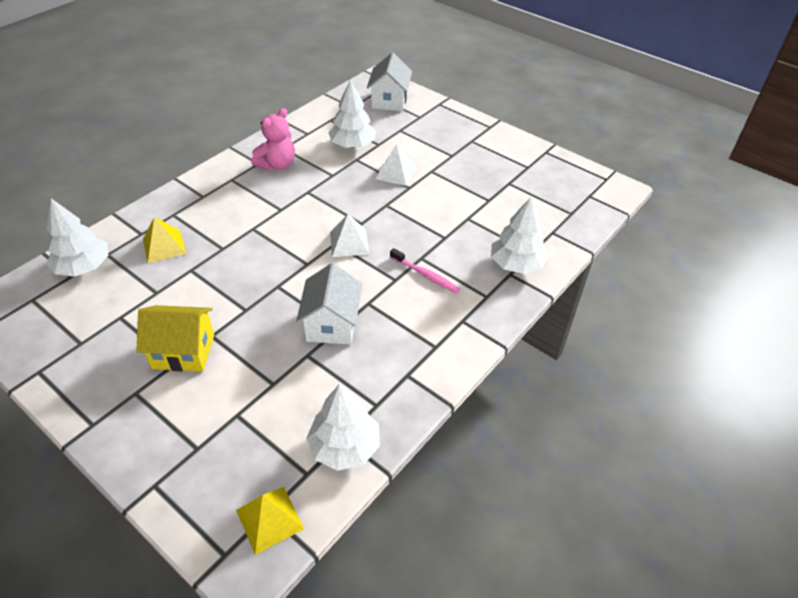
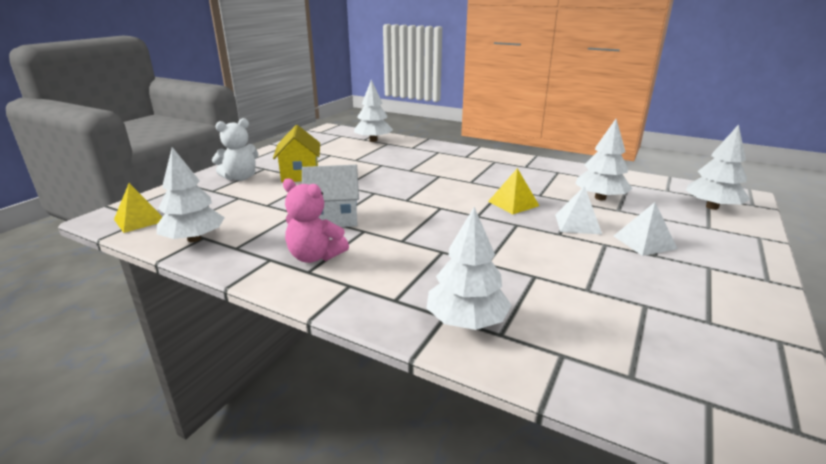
camera: 80 degrees right, 20 degrees down
(161, 419) = (240, 178): none -> white teddy bear
(164, 246) = (403, 154): yellow pyramid -> yellow pyramid (513, 203)
(277, 165) = (530, 173): pink teddy bear -> pink teddy bear (315, 256)
(349, 243) = (444, 213): white pyramid -> white pyramid (644, 242)
(389, 101) = (712, 207): white house -> white tree
(425, 275) = (415, 256): pink toothbrush -> none

